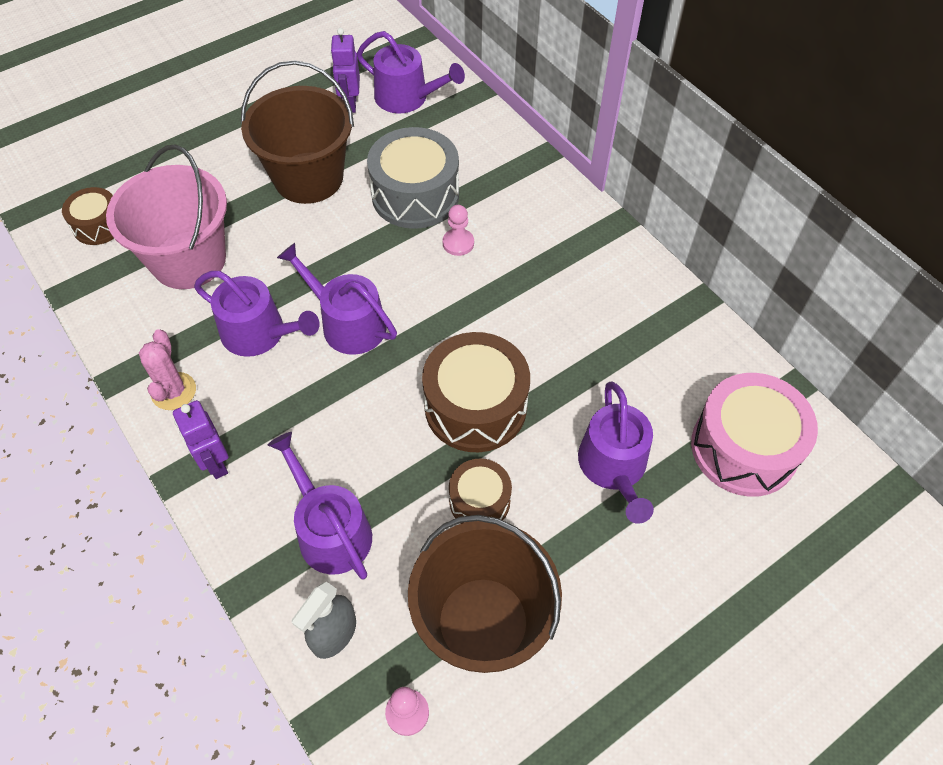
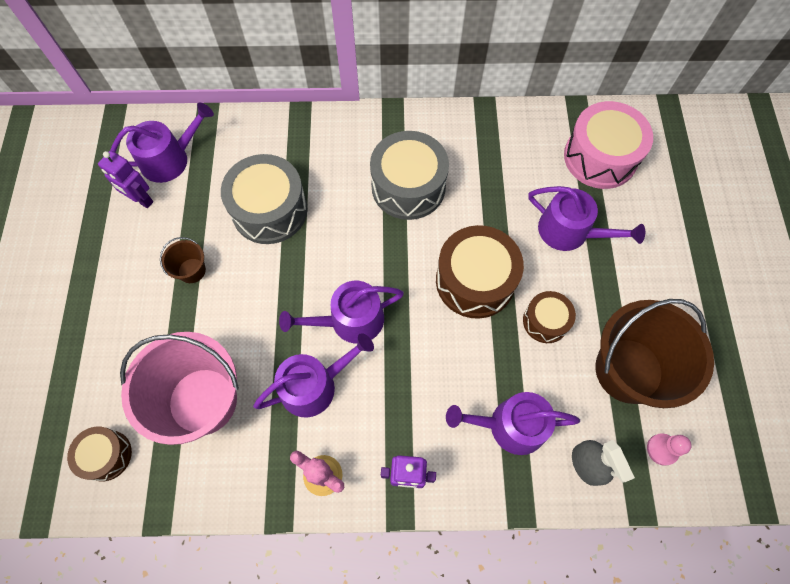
camera: 55 degrees left, 10 degrees up
(308, 178) = (192, 270): brown bucket -> brown bucket, size x0.44
(458, 243) = (335, 210): pink pawn -> none
(537, 287) = (408, 187): none -> grey drum

